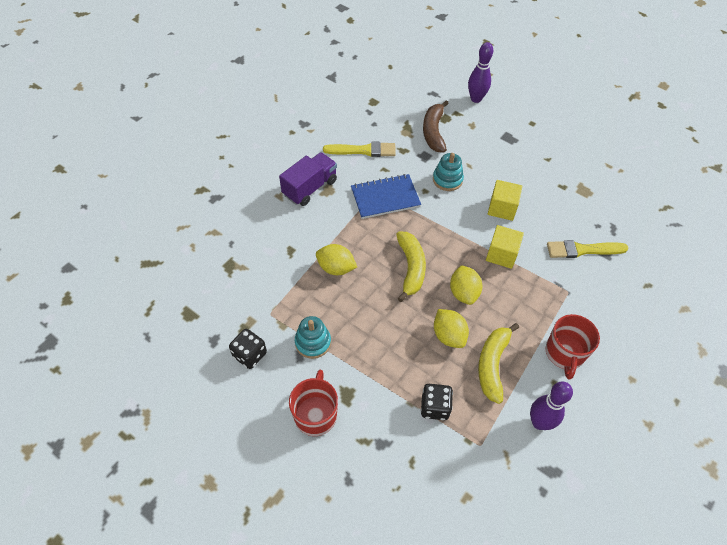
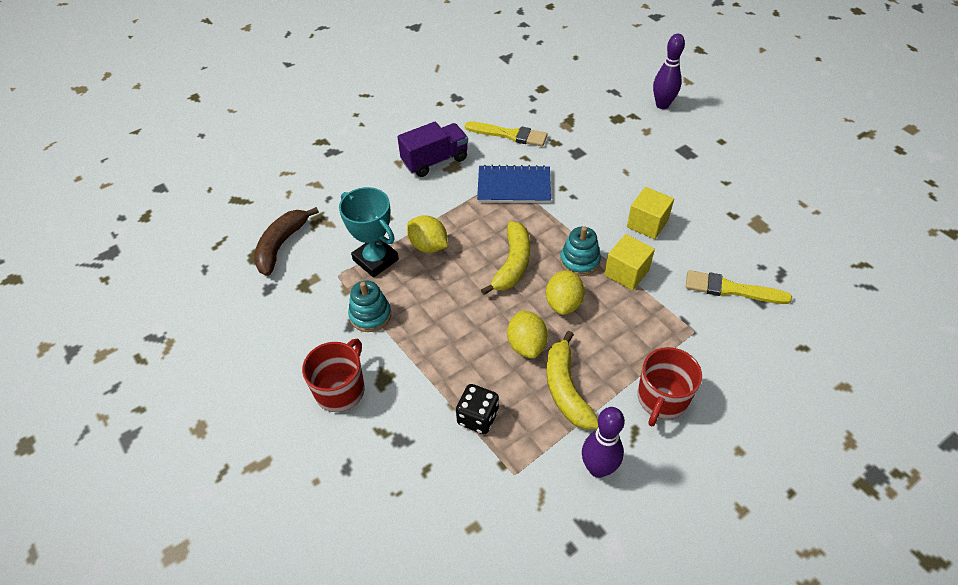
camera: 20 degrees right, 5 degrees down
(250, 355) = (298, 311): black dice -> none
(296, 291) = (375, 260): none -> turquoise trophy
(433, 132) = (598, 130): brown banana -> brown banana (281, 245)
(447, 179) = (593, 181): turquoise stacking toy -> turquoise stacking toy (579, 261)
(492, 365) = (566, 389): yellow banana -> yellow banana turned 45 degrees counterclockwise

